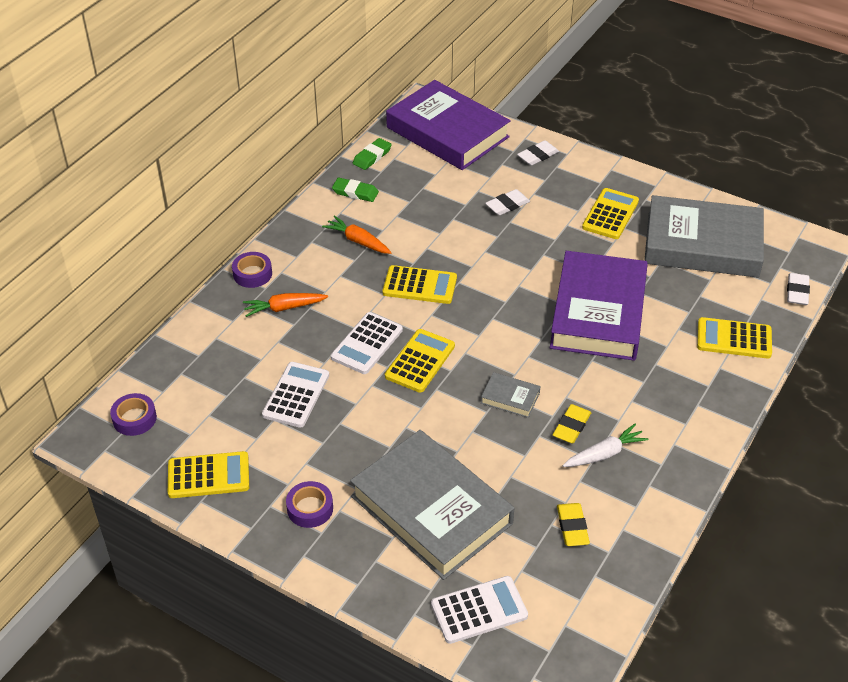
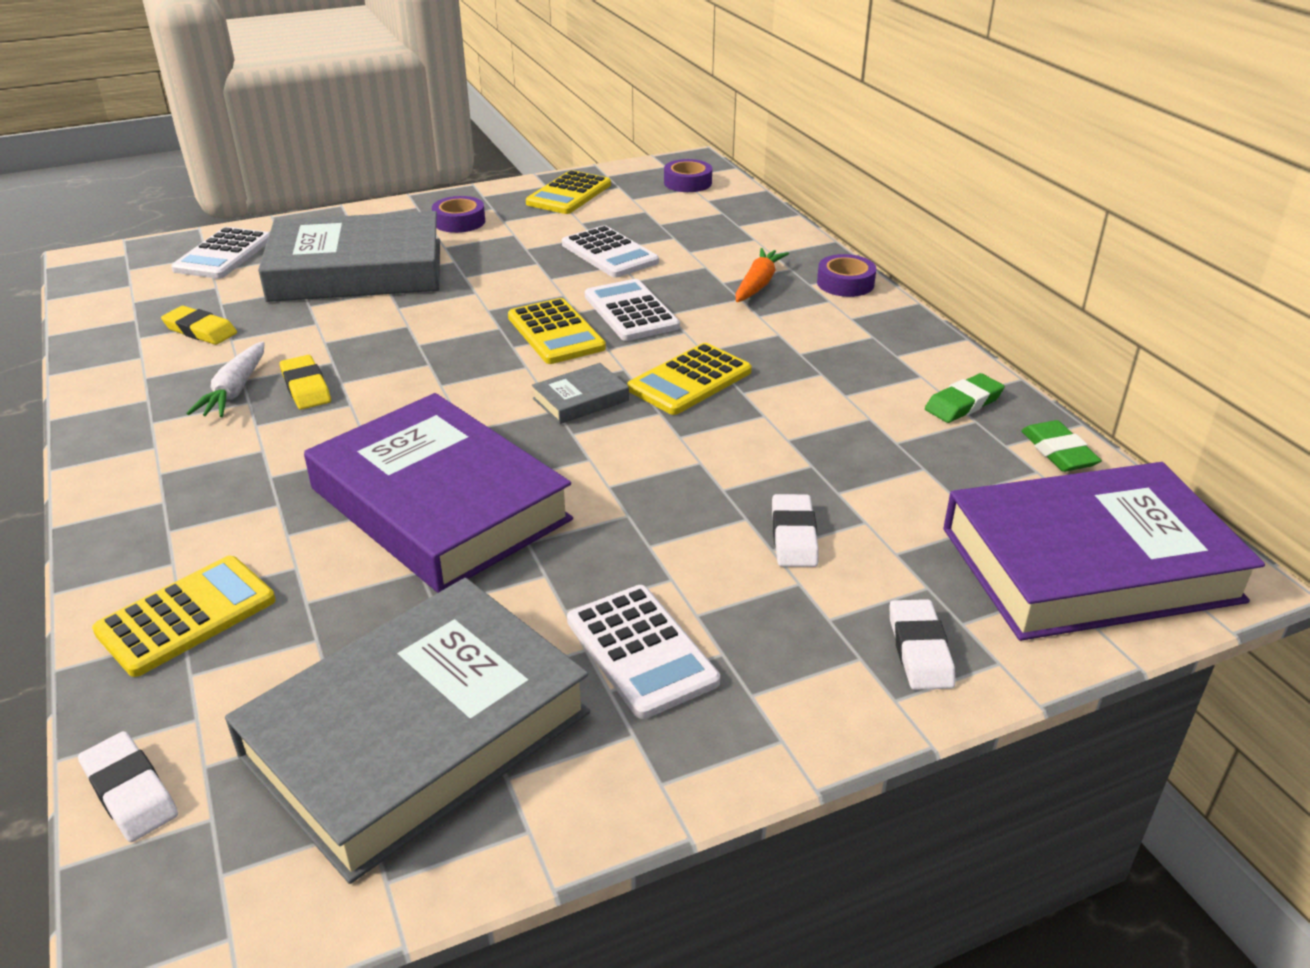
camera: 125 degrees right, 10 degrees down
(358, 241) = (838, 368): orange carrot -> none
(510, 398) = (411, 366): grey book -> grey book (580, 399)
(610, 214) = (641, 651): yellow calculator -> white calculator

